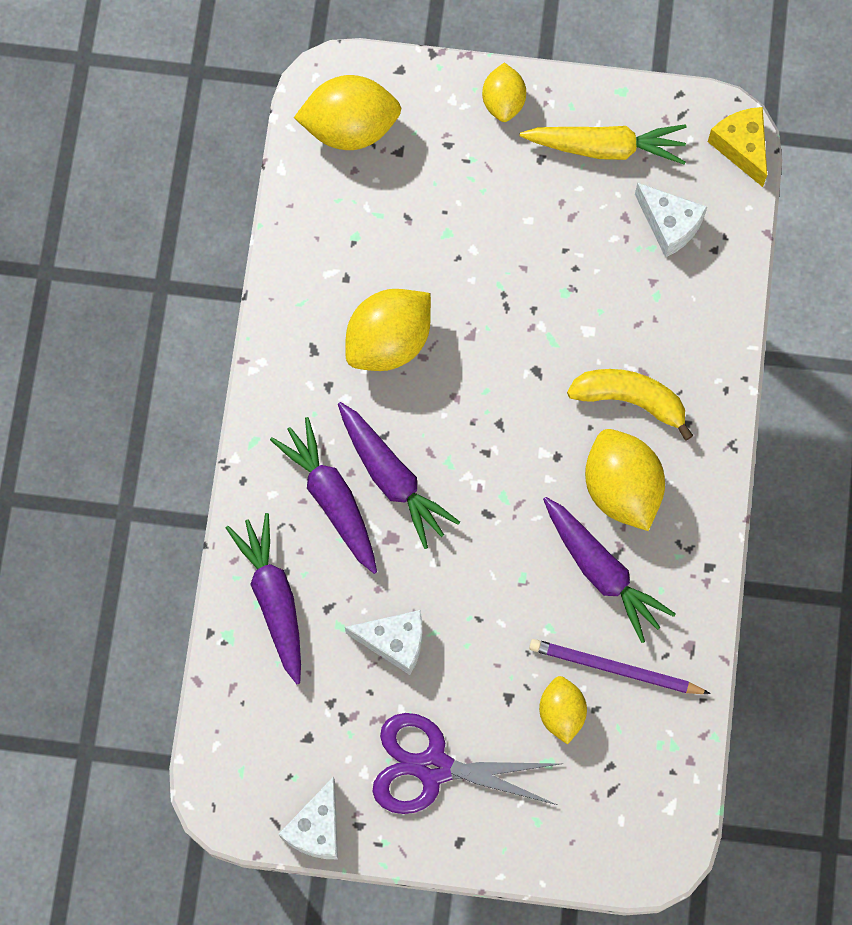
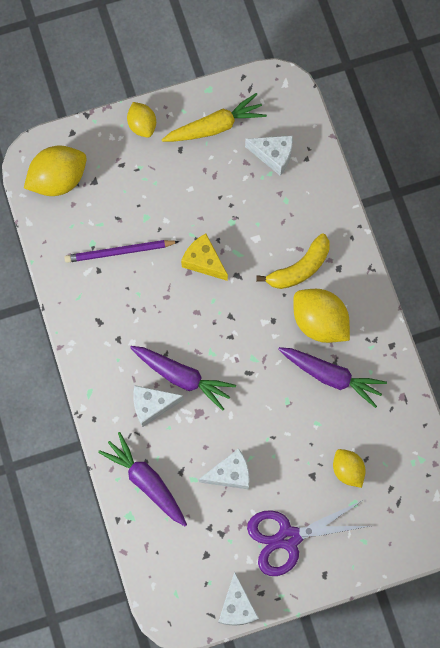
camera: 25 degrees left, 0 degrees up
(331, 499) = (152, 405): purple carrot -> white cheese
(389, 341) = (142, 297): yellow lemon -> none
(615, 669) = (366, 430): purple pencil -> purple pencil (119, 252)
(630, 400) = (299, 268): yellow banana -> yellow banana turned 150 degrees clockwise
(741, 147) = (293, 92): yellow cheese -> yellow cheese (203, 261)

